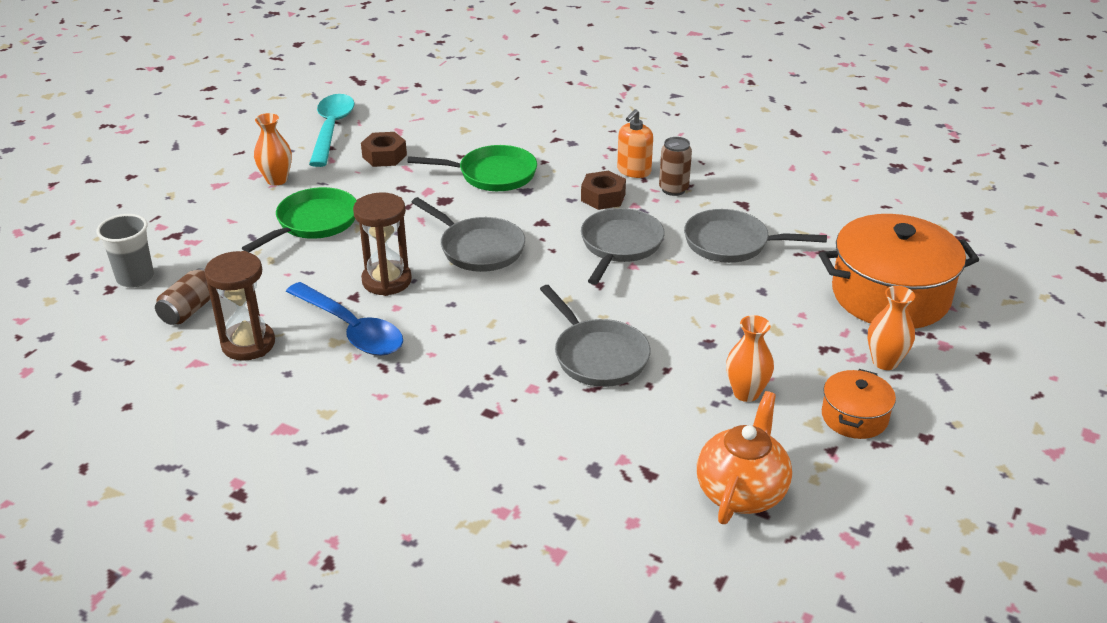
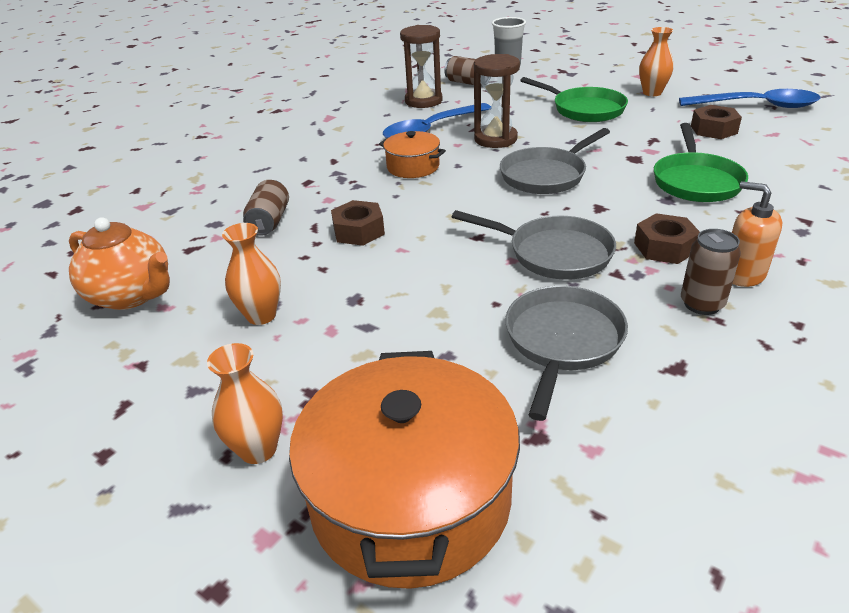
camera: 100 degrees right, 0 degrees up
(331, 129) = (757, 106): turquoise spoon -> blue spoon
(585, 424) = (269, 221): none -> brown can
(598, 356) = (359, 231): grey pan -> brown nut
(854, 417) = (176, 394): orange pot -> orange pot (413, 167)

